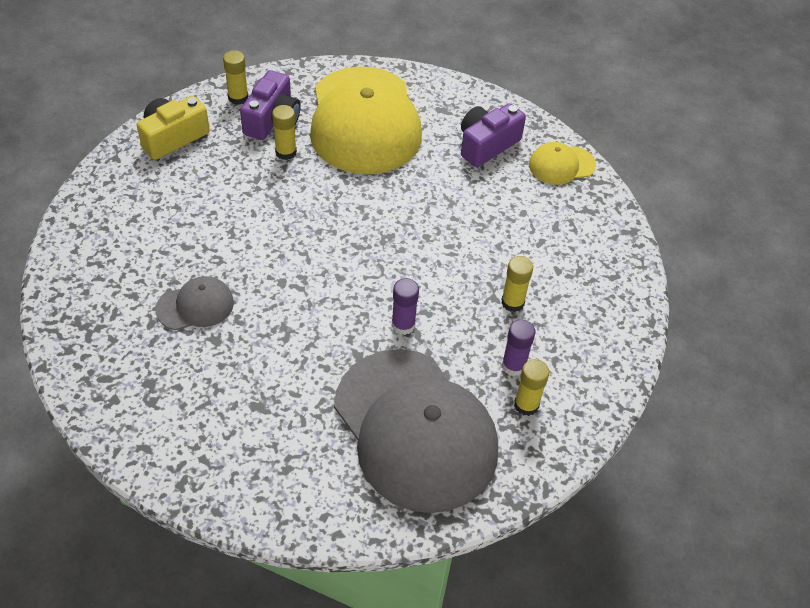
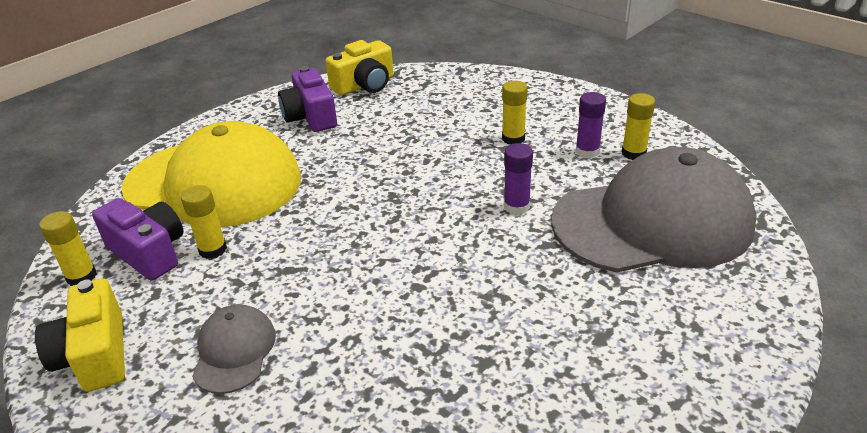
camera: 65 degrees left, 15 degrees down
(195, 306) = (420, 374): grey cap -> grey cap (234, 351)
(561, 165) = (364, 85): yellow cap -> yellow camera

